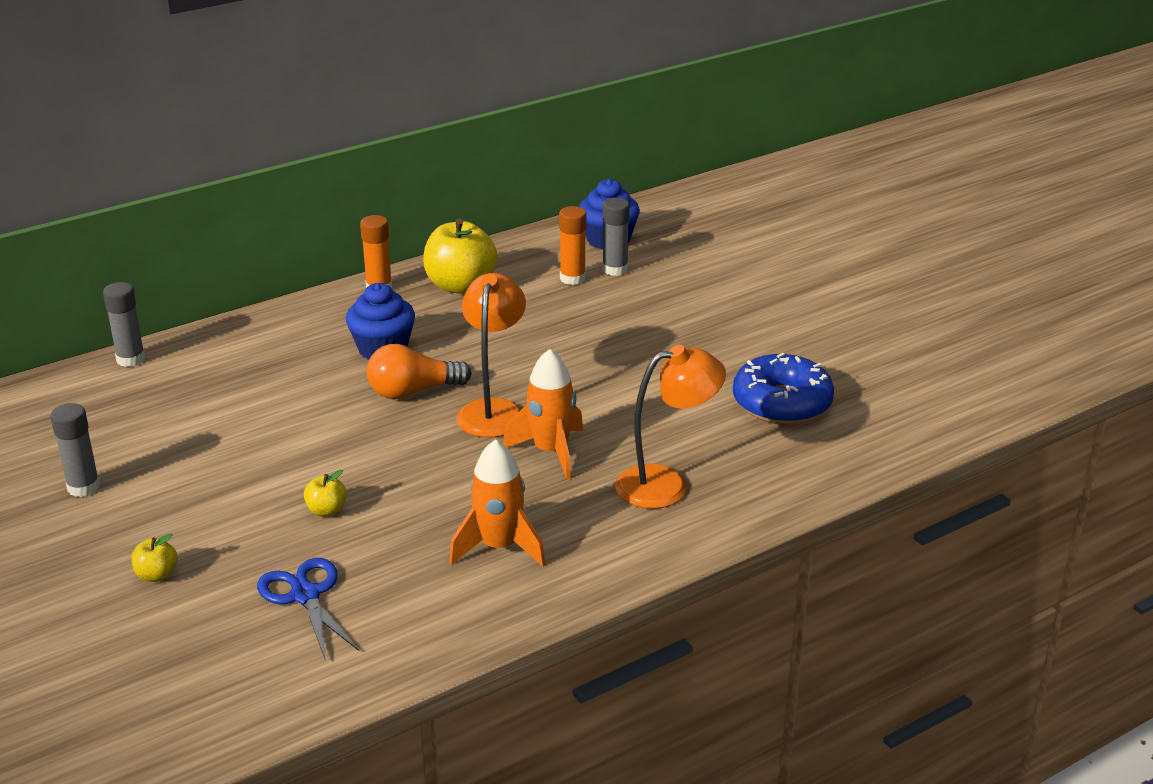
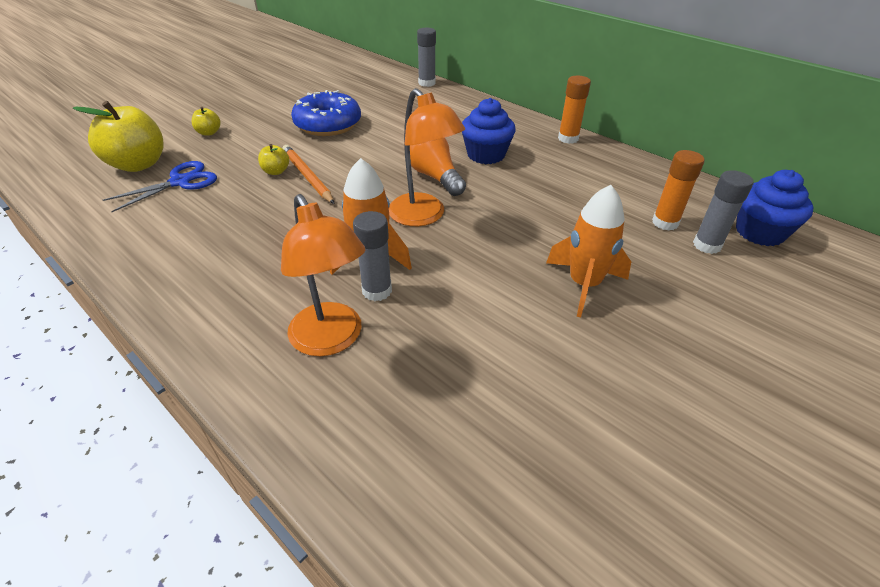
camera: 75 degrees right, 10 degrees up
(83, 487) = (294, 98): grey glue stick -> grey glue stick (377, 291)
(355, 485) = (307, 176): none -> orange pencil
(460, 285) = (601, 170): yellow apple -> yellow apple (138, 164)
(493, 410) = (423, 216): orange lamp -> orange lamp turned 60 degrees clockwise
(499, 547) = (230, 252): orange rocket -> orange rocket (583, 284)
(782, 403) = (523, 421): blue donut -> blue donut (328, 124)

